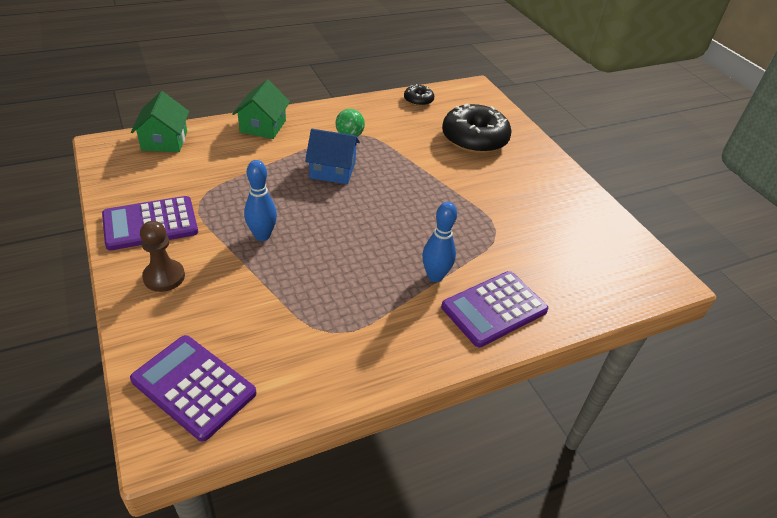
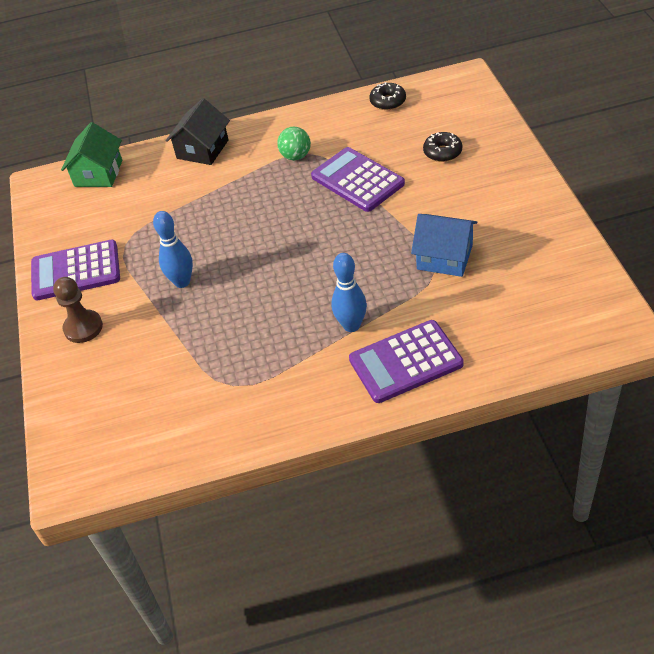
camera: 20 degrees right, 5 degrees up
(194, 387) = (98, 435): purple calculator -> purple calculator (357, 180)
(263, 126) = (202, 149): green house -> black house
(332, 170) = (268, 201): blue house -> blue house (445, 257)
(474, 139) = (442, 152): black donut -> black donut, size x0.48

